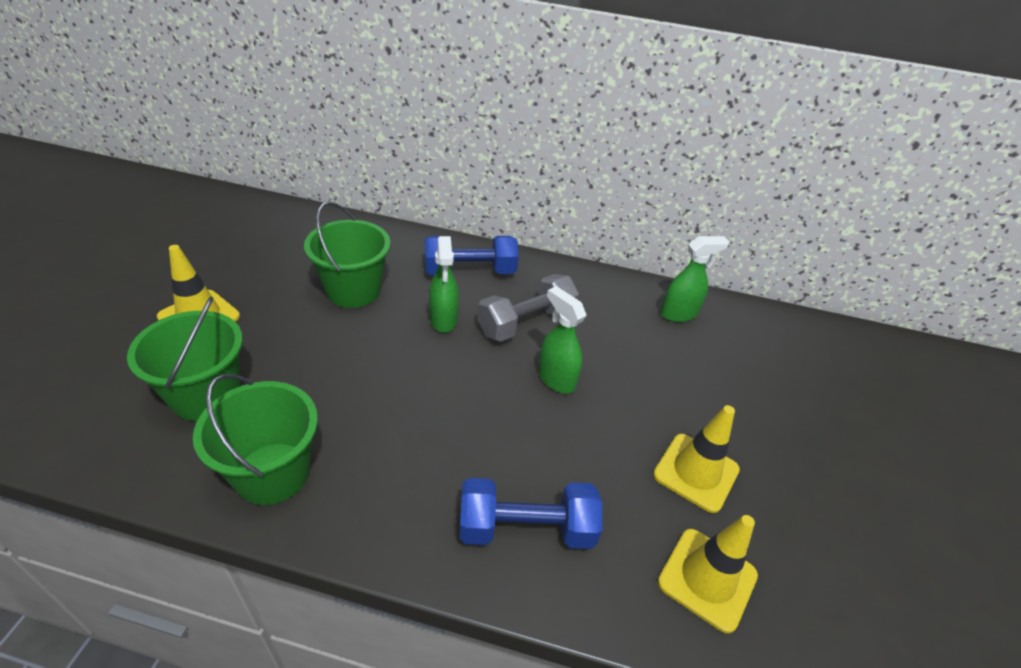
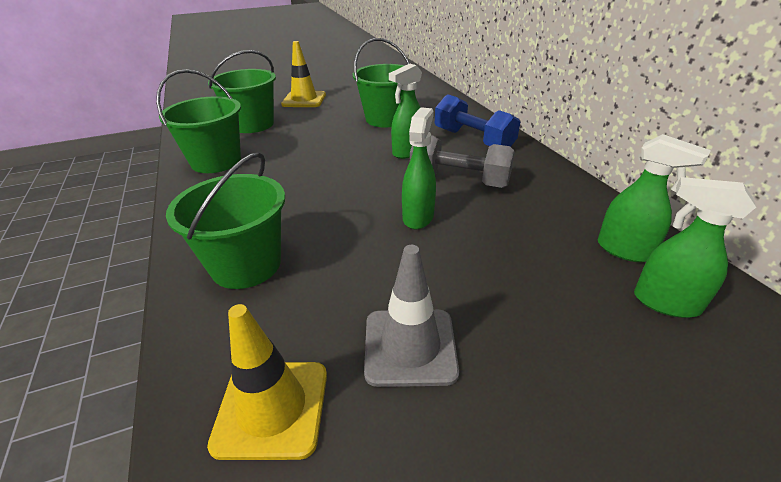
camera: 60 degrees right, 5 degrees down
(526, 528) = (246, 265): blue dumbbell -> green bucket
(696, 472) = (410, 346): yellow traffic cone -> grey traffic cone
(731, 337) = (665, 302): none -> green spray bottle

